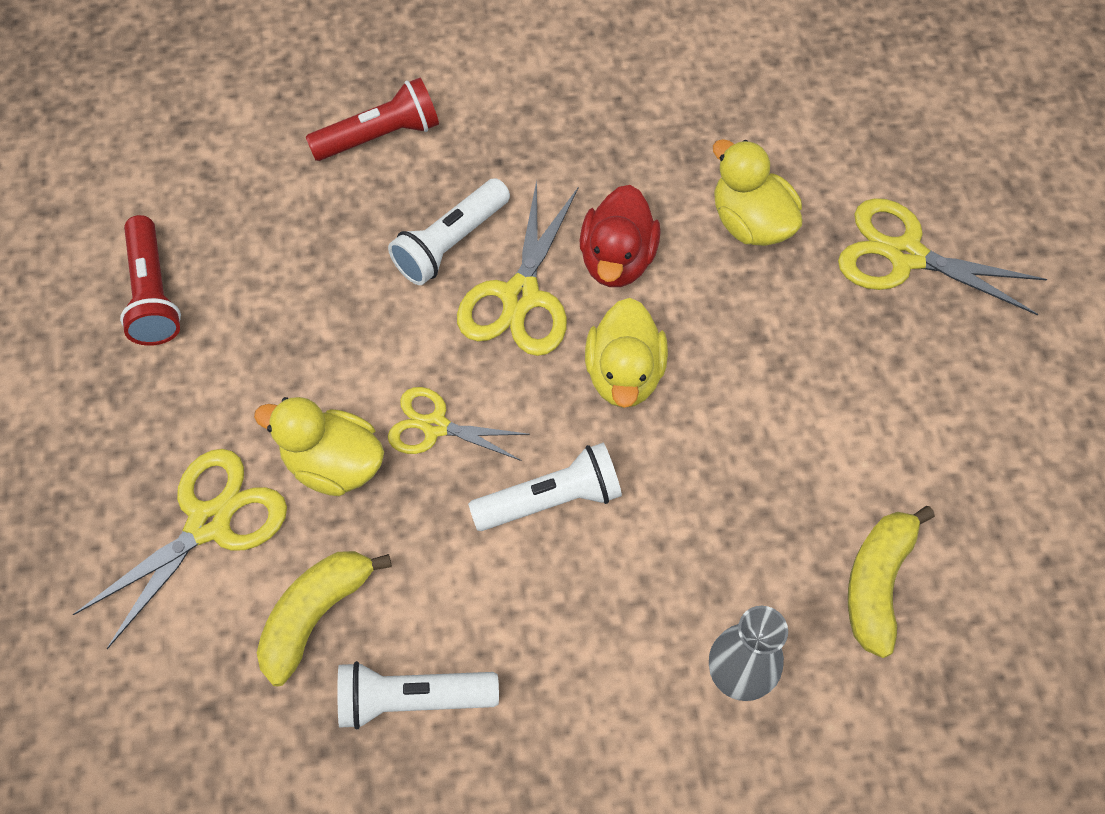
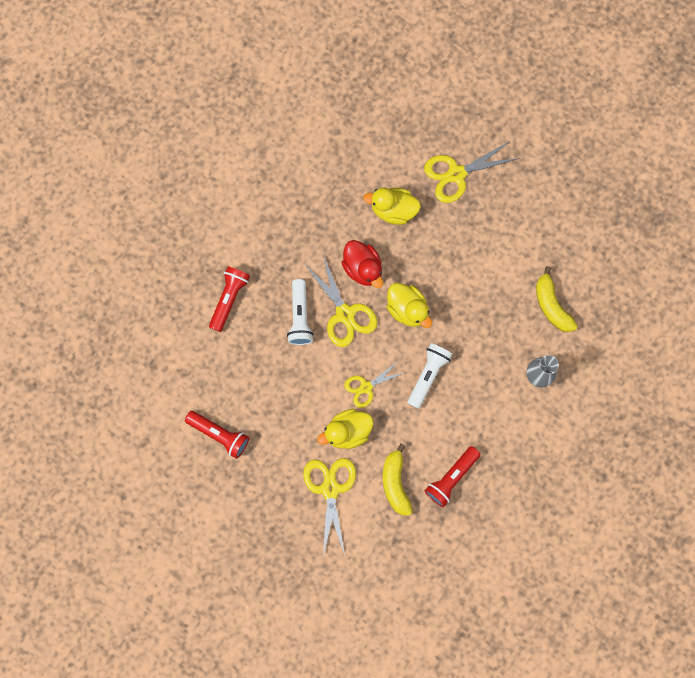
camera: 45 degrees left, 15 degrees up
(412, 699) = (451, 478): white flashlight -> red flashlight

